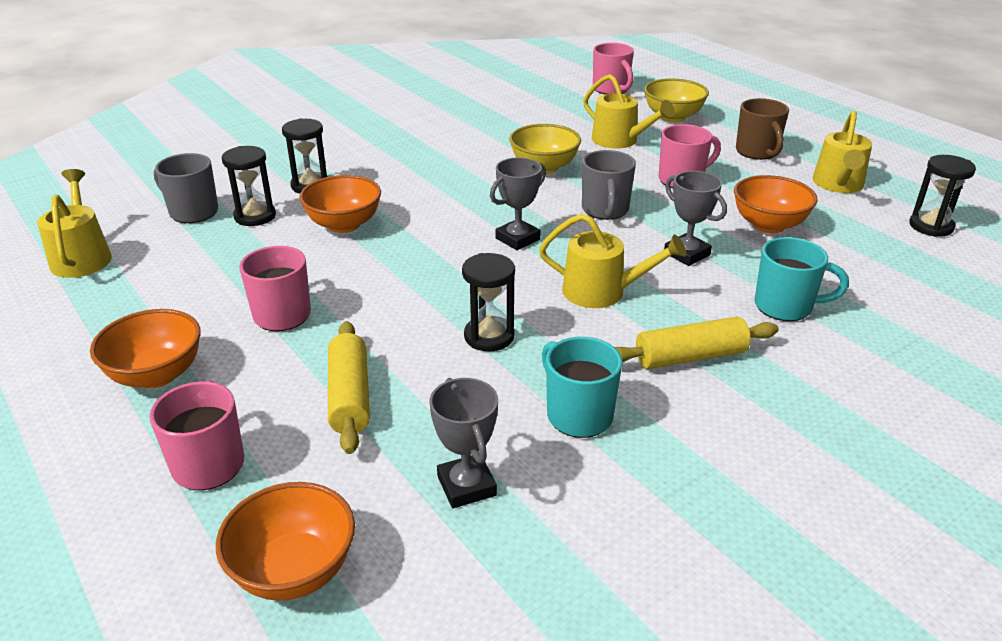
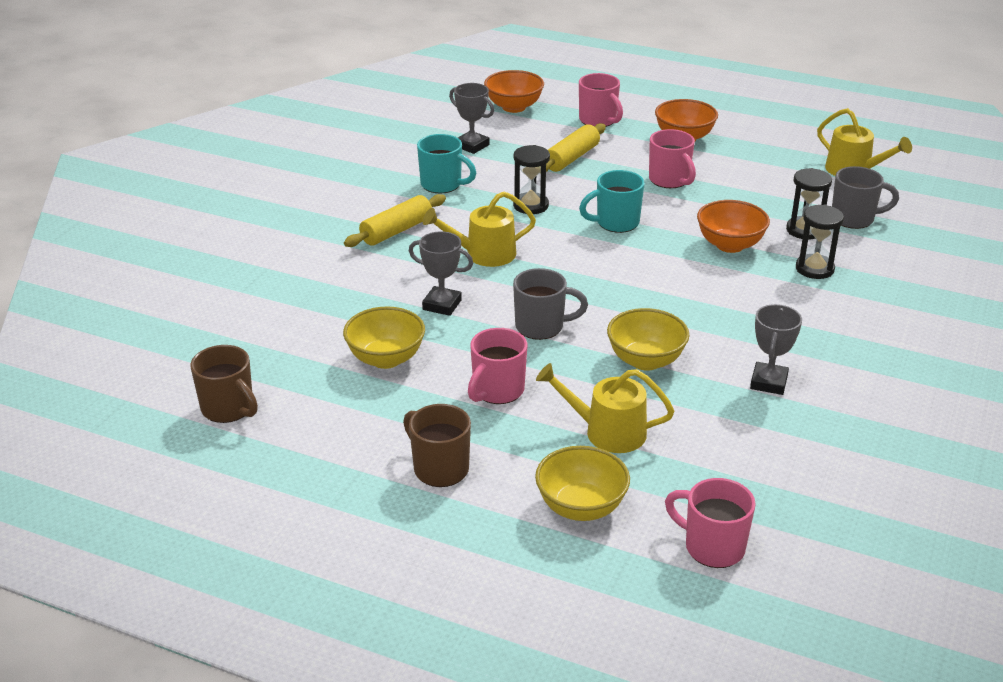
camera: 150 degrees right, 0 degrees up
(349, 396) = (571, 158): yellow rolling pin -> yellow rolling pin turned 75 degrees clockwise
(517, 239) = (585, 275): grey trophy -> grey trophy (768, 382)
(605, 210) = (541, 327): grey mug -> grey mug turned 120 degrees clockwise
(768, 225) = (386, 359): orange bowl -> yellow bowl
(785, 306) = (345, 283): turquoise mug -> turquoise mug (616, 223)
(838, 185) = (331, 441): yellow watering can -> none
(931, 226) = (228, 409): black hourglass -> brown mug

